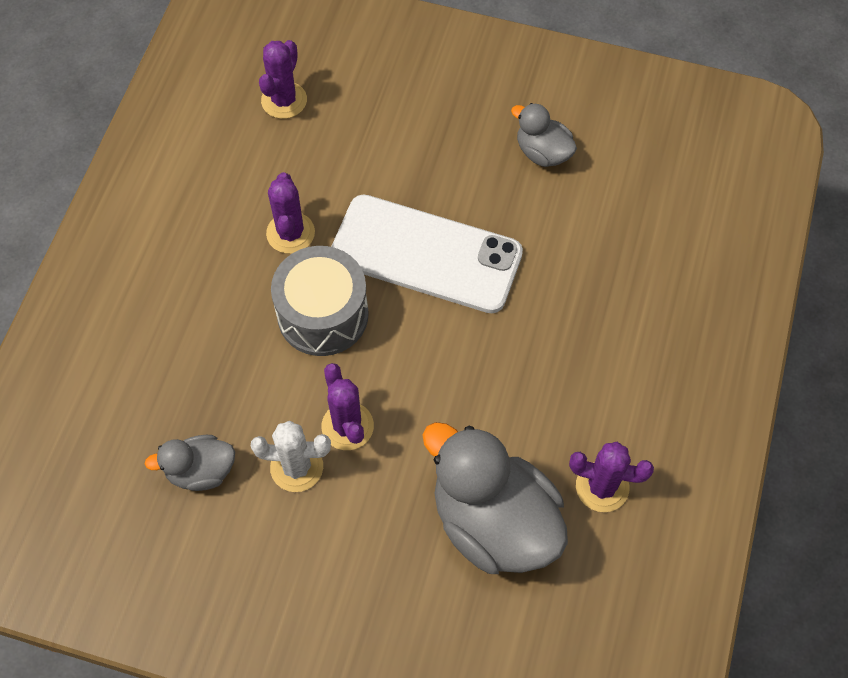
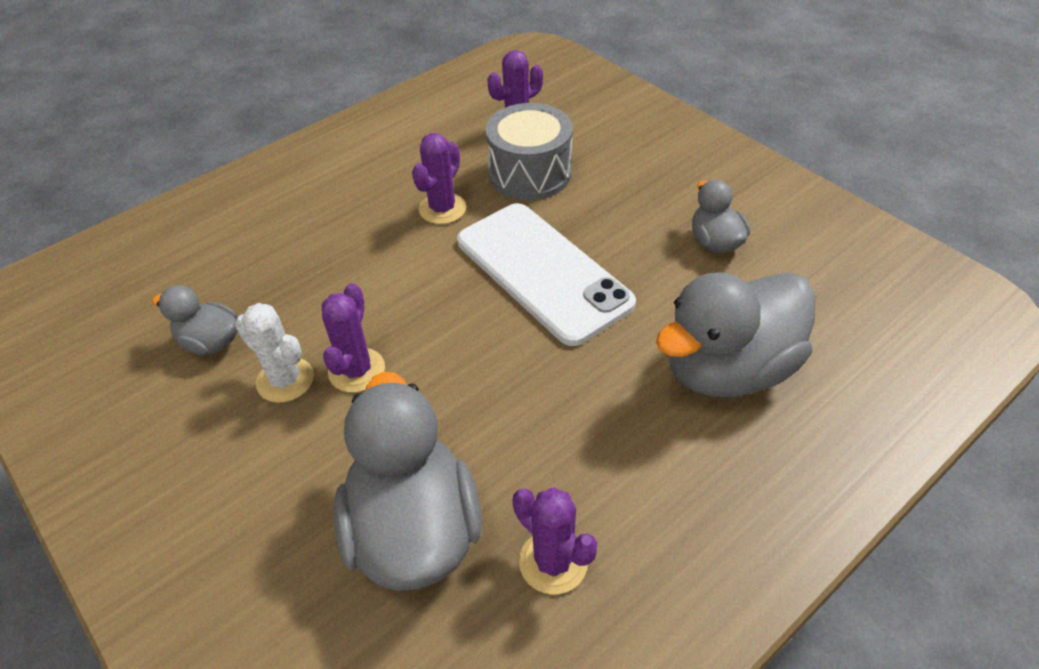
camera: 35 degrees right, 15 degrees down
(323, 314) = (415, 276): grey drum -> grey drum (530, 173)
(623, 269) = (728, 369): none -> grey duck

